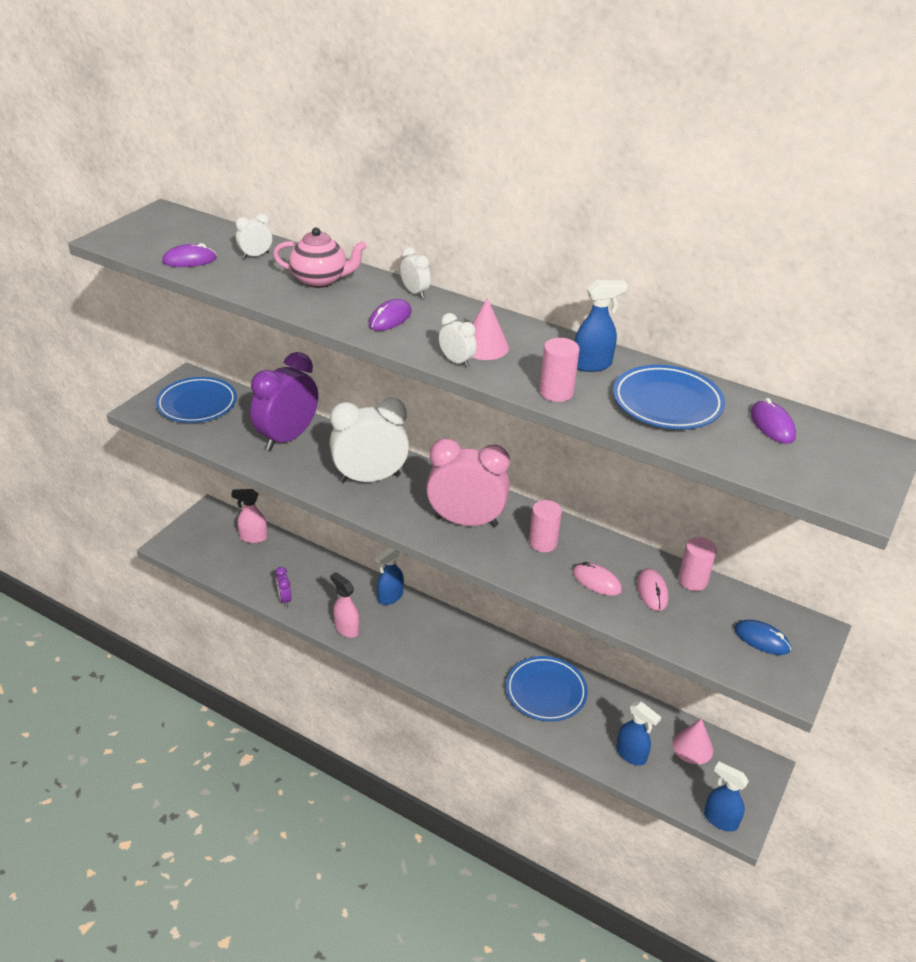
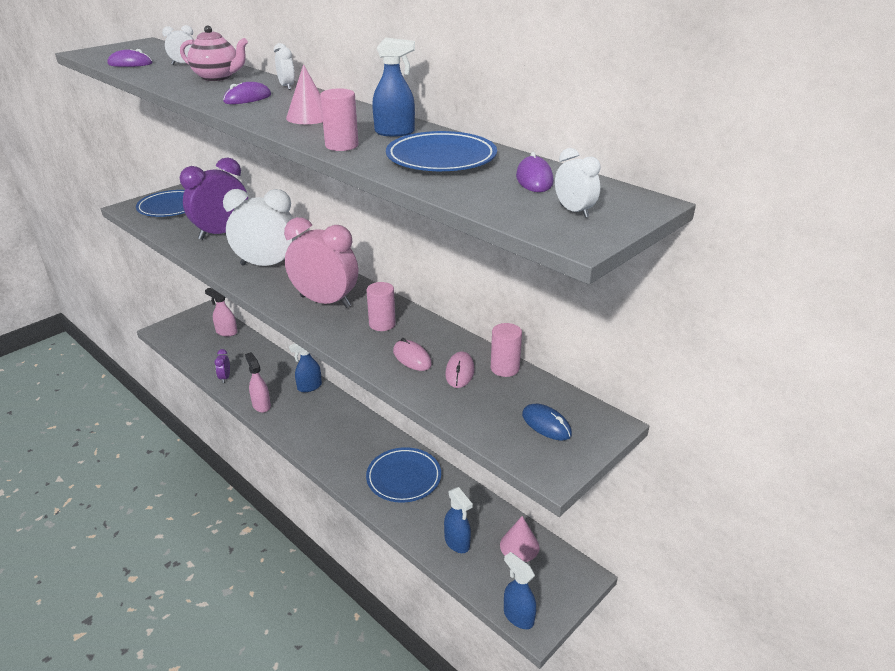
camera: 15 degrees right, 5 degrees down
(456, 361) = (274, 123): white clock -> white clock (574, 211)

